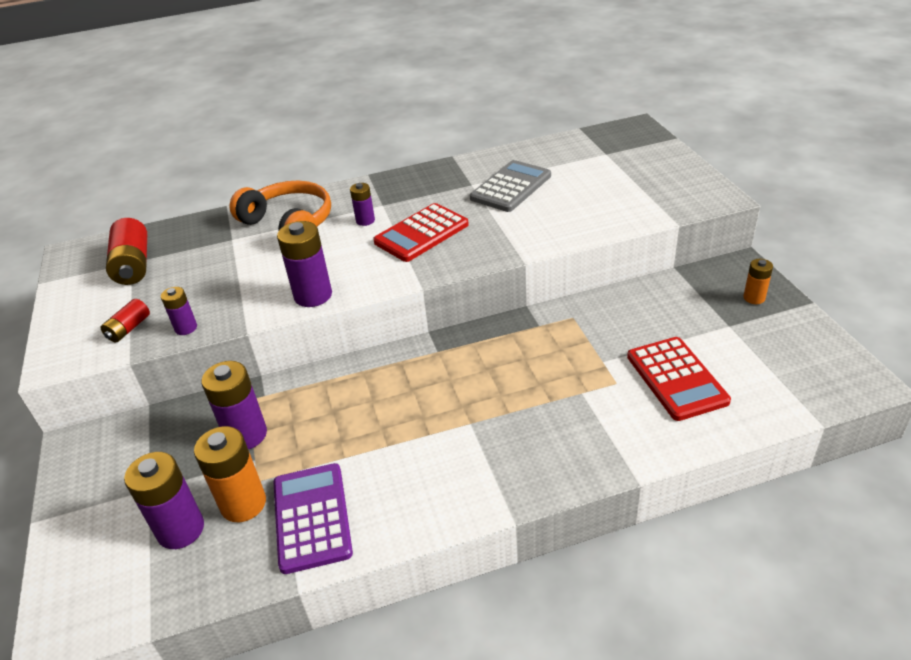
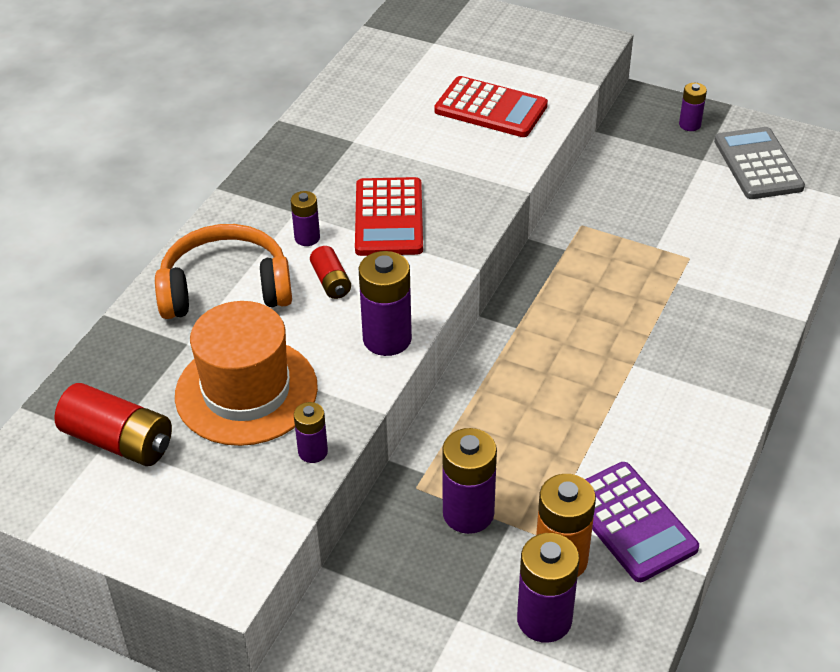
camera: 50 degrees left, 5 degrees up
(129, 329) = (249, 495): red battery -> red battery (331, 282)
(213, 278) = (246, 391): none -> orange hat
(312, 517) = (630, 522): purple calculator -> purple calculator turned 150 degrees counterclockwise
(511, 187) = (399, 123): grey calculator -> grey calculator (758, 164)
(676, 379) = (725, 226): red calculator -> red calculator (490, 108)
(754, 298) = (689, 125): orange battery -> purple battery

